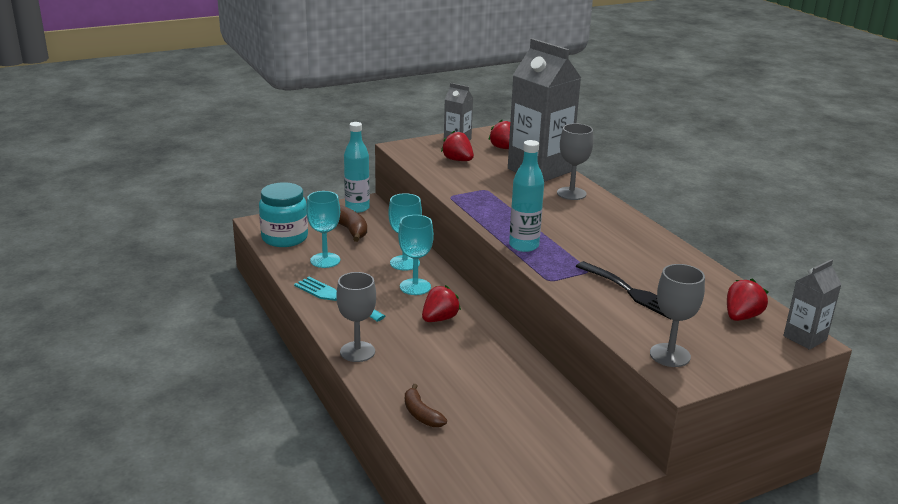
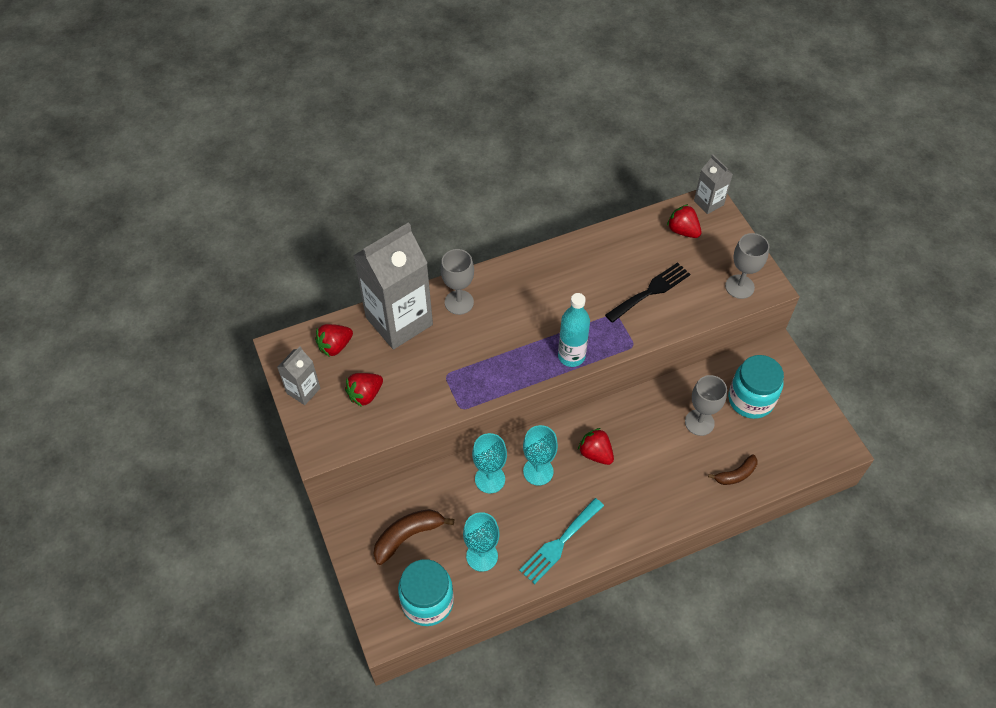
camera: 85 degrees left, 30 degrees up
(357, 208) = (356, 526): turquoise bottle -> none
(357, 352) = (651, 522): grey goblet -> grey goblet (699, 422)
(534, 432) = (750, 399): none -> turquoise jar

